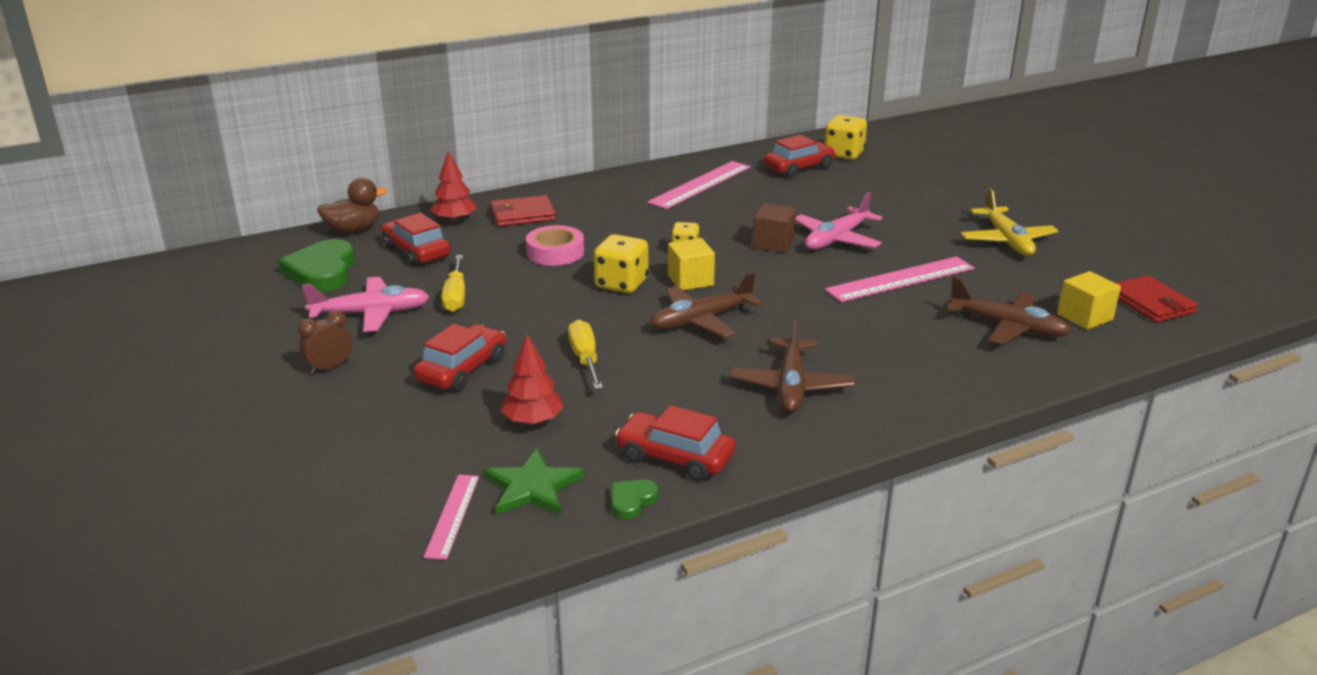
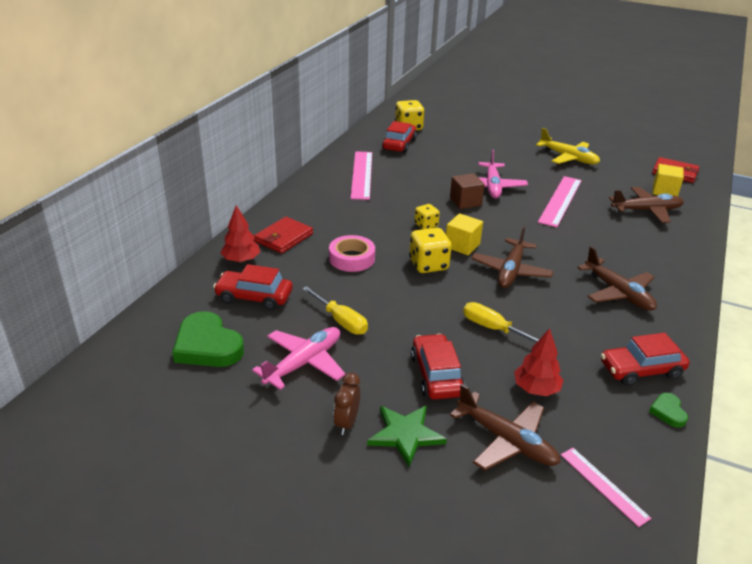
camera: 40 degrees left, 5 degrees up
(353, 230) = (174, 299): brown duck -> none
(431, 442) = (506, 441): none -> brown plane
(532, 487) = (610, 436): green star -> green star (405, 434)

